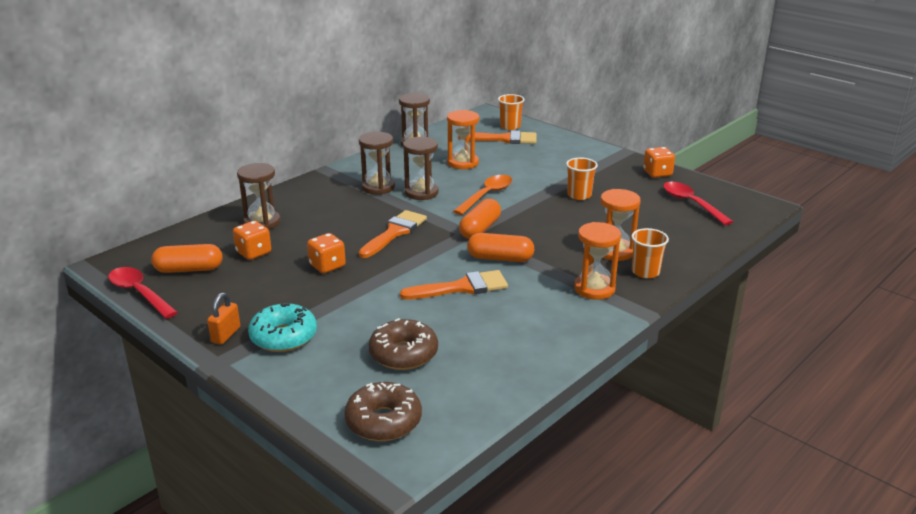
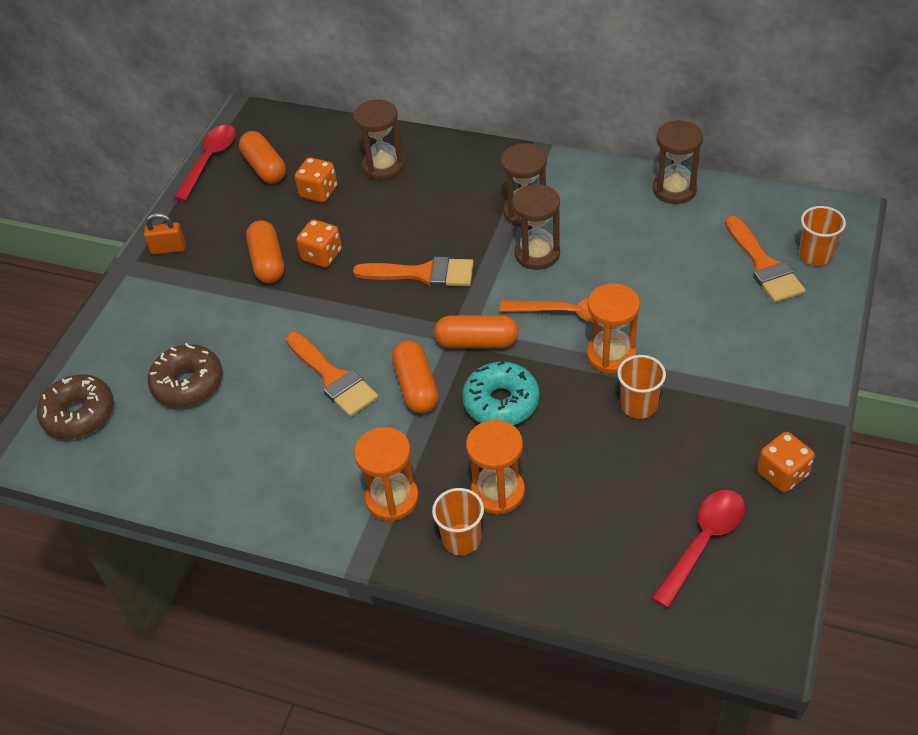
camera: 70 degrees right, 20 degrees up
(283, 337) = (181, 287): turquoise donut -> turquoise donut (501, 402)
(305, 290) = (267, 262): none -> orange capsule
(463, 163) = (651, 255): orange hourglass -> orange hourglass (611, 355)

